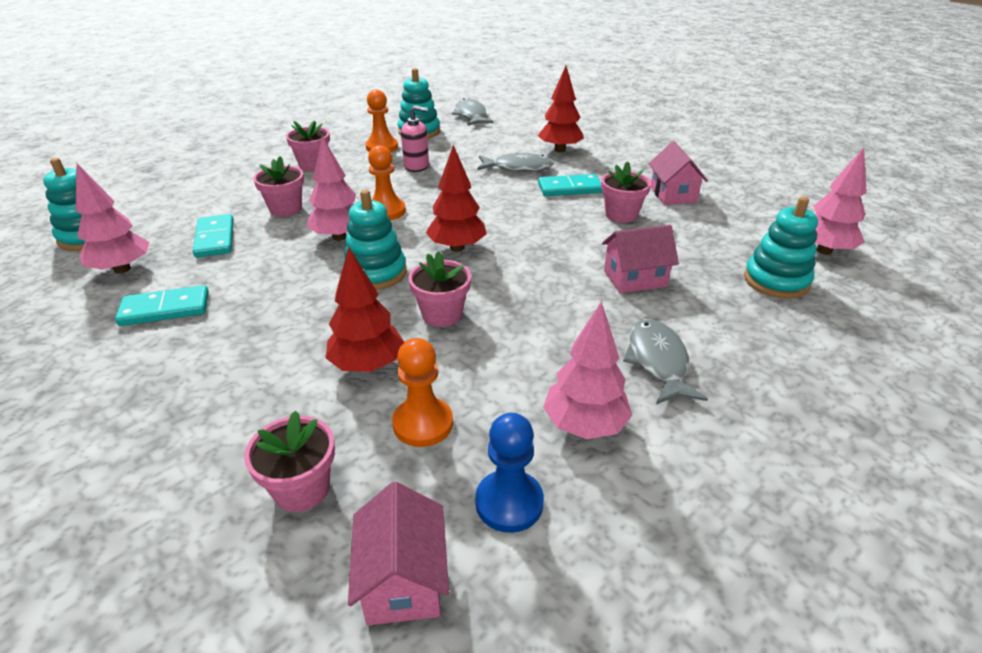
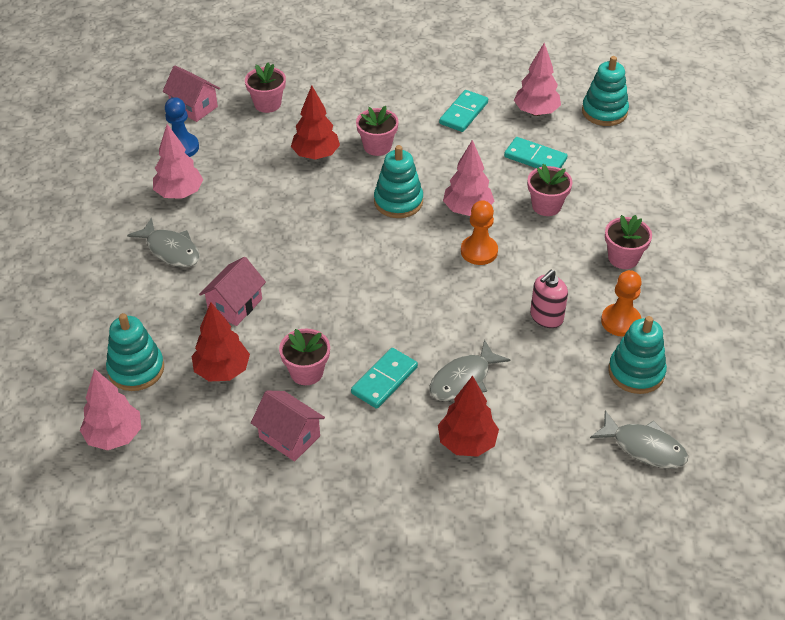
camera: 135 degrees right, 10 degrees up
(423, 424) = (253, 150): orange pawn -> none
(442, 314) = (319, 202): pink flower pot -> pink flower pot (377, 146)
(457, 247) = (381, 253): red tree -> red tree (222, 371)

